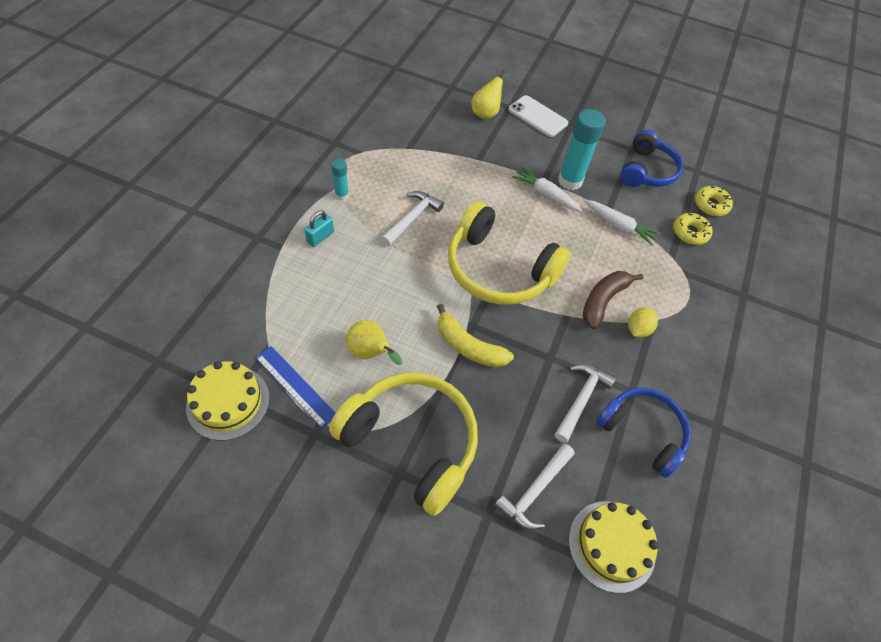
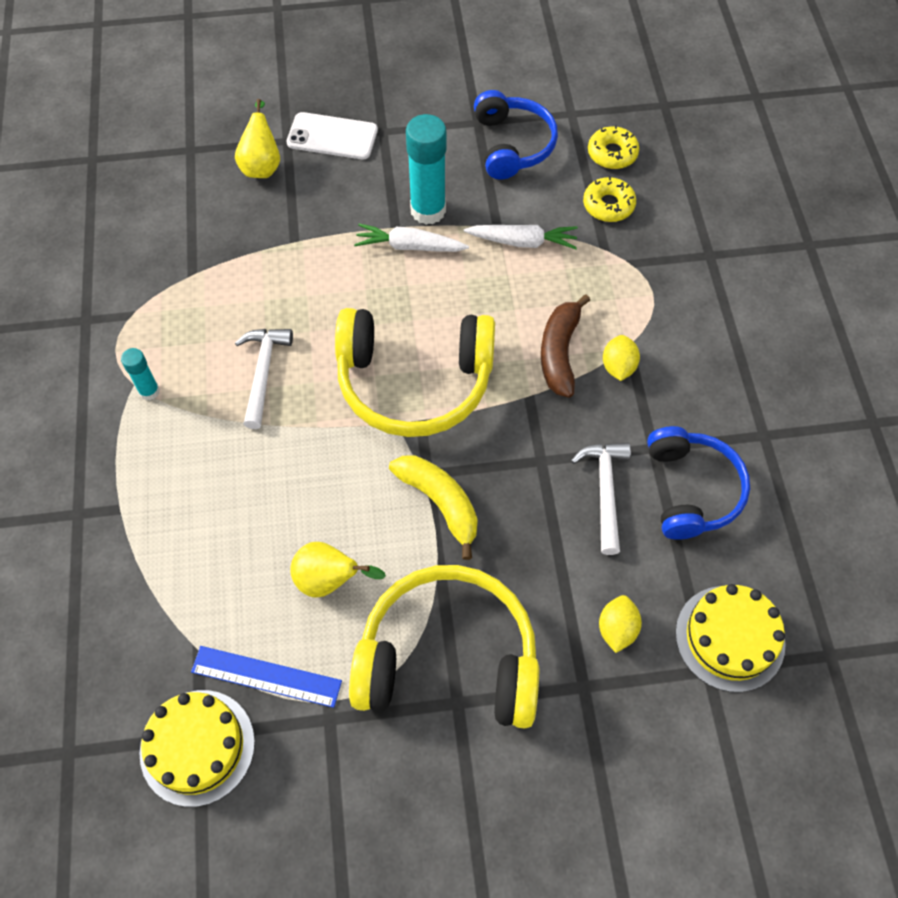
camera: 25 degrees left, 5 degrees up
(320, 237) = (161, 465): turquoise padlock -> none
(468, 346) = (440, 502): yellow banana -> yellow banana turned 135 degrees counterclockwise
(534, 491) = (617, 629): white hammer -> yellow lemon
(642, 432) = (691, 490): blue headphones -> blue headphones turned 75 degrees clockwise

